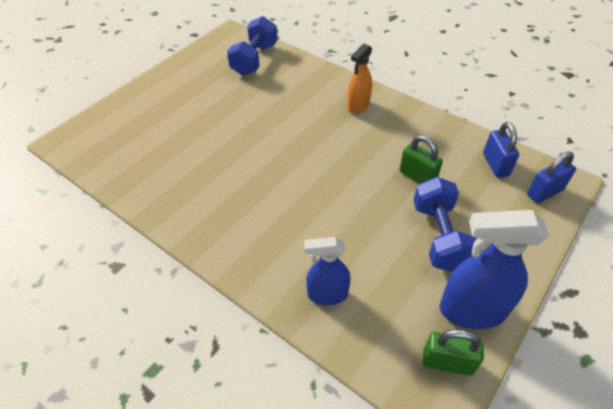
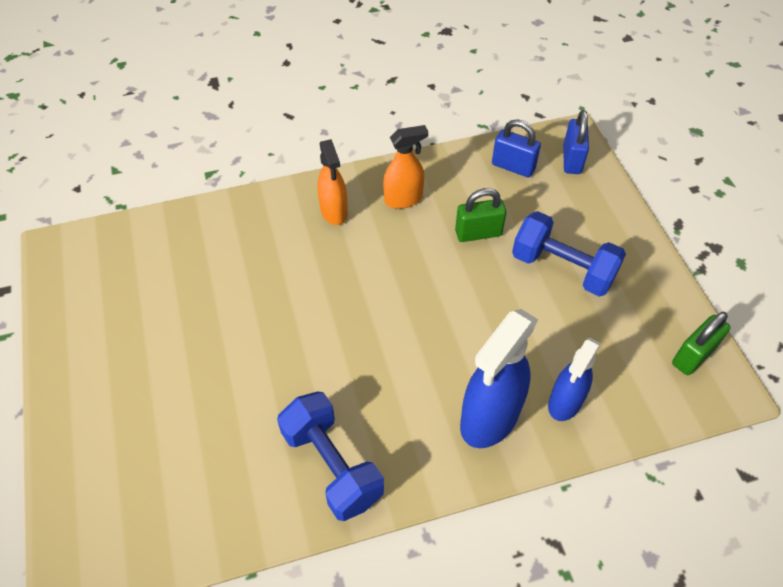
camera: 55 degrees left, 5 degrees up
(254, 59) = (145, 255): blue dumbbell -> blue dumbbell (332, 465)
(402, 129) = (403, 199): none -> orange spray bottle
(471, 310) = (655, 303): blue spray bottle -> blue spray bottle (489, 418)

